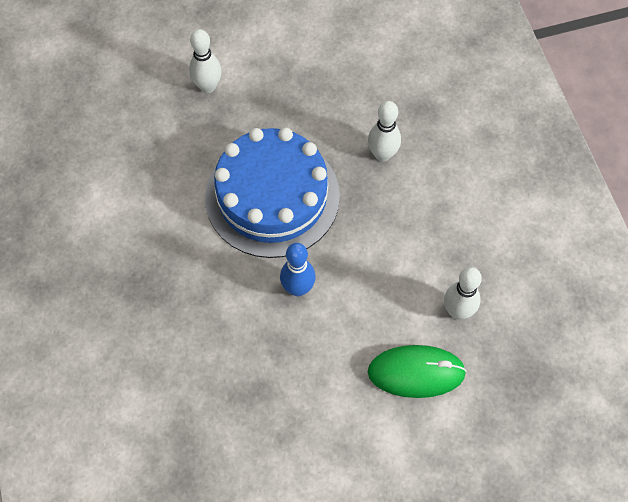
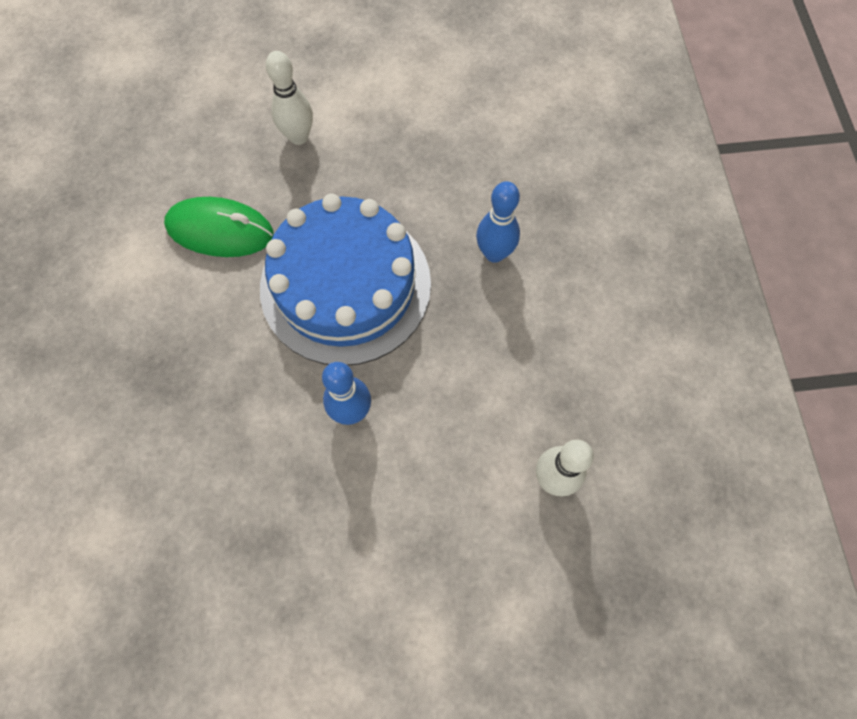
camera: 10 degrees right, 5 degrees up
(382, 154) = (494, 253): white bowling pin -> blue bowling pin
(416, 372) = (482, 554): green mouse -> green mouse (220, 230)

